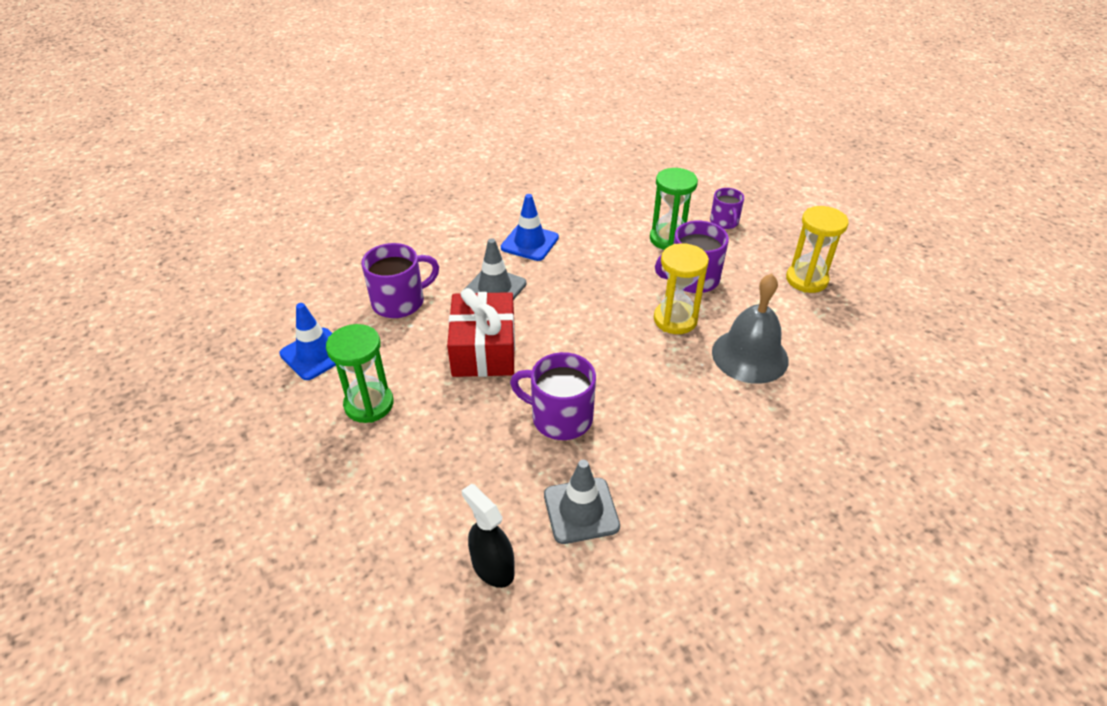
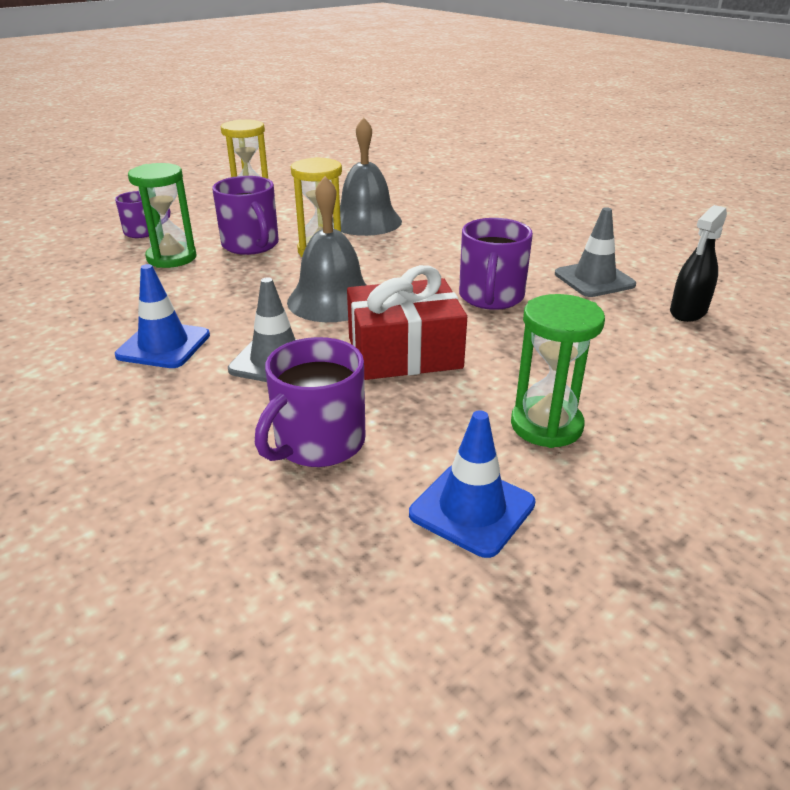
camera: 100 degrees left, 10 degrees down
(399, 302) = (318, 443): purple mug -> purple mug turned 105 degrees counterclockwise
(576, 319) = (332, 300): none -> grey bell

